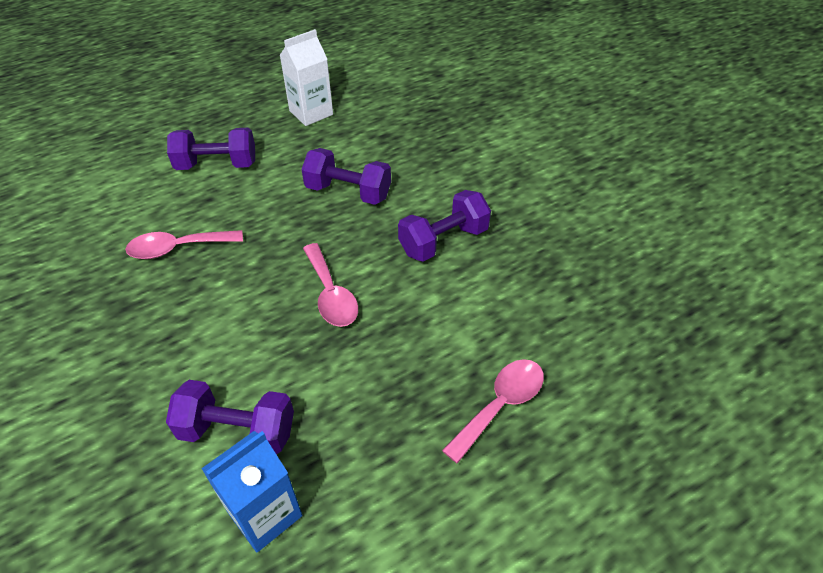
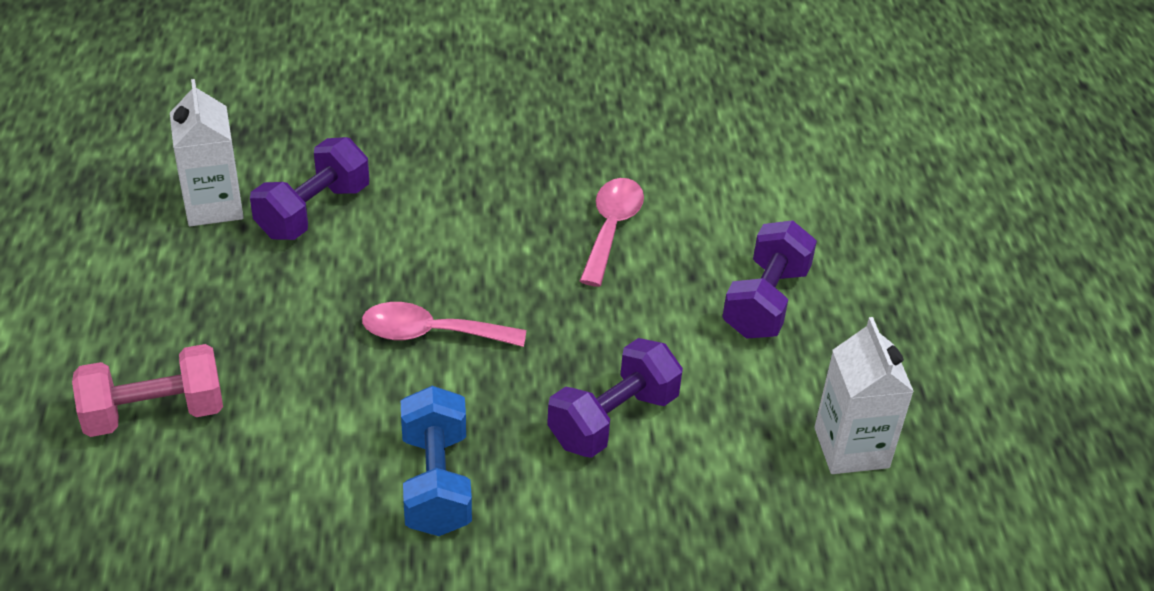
camera: 115 degrees right, 5 degrees down
(265, 514) = (214, 205): blue carton -> white carton
(443, 241) = (436, 482): purple dumbbell -> blue dumbbell
(500, 405) = (154, 413): pink spoon -> pink dumbbell

